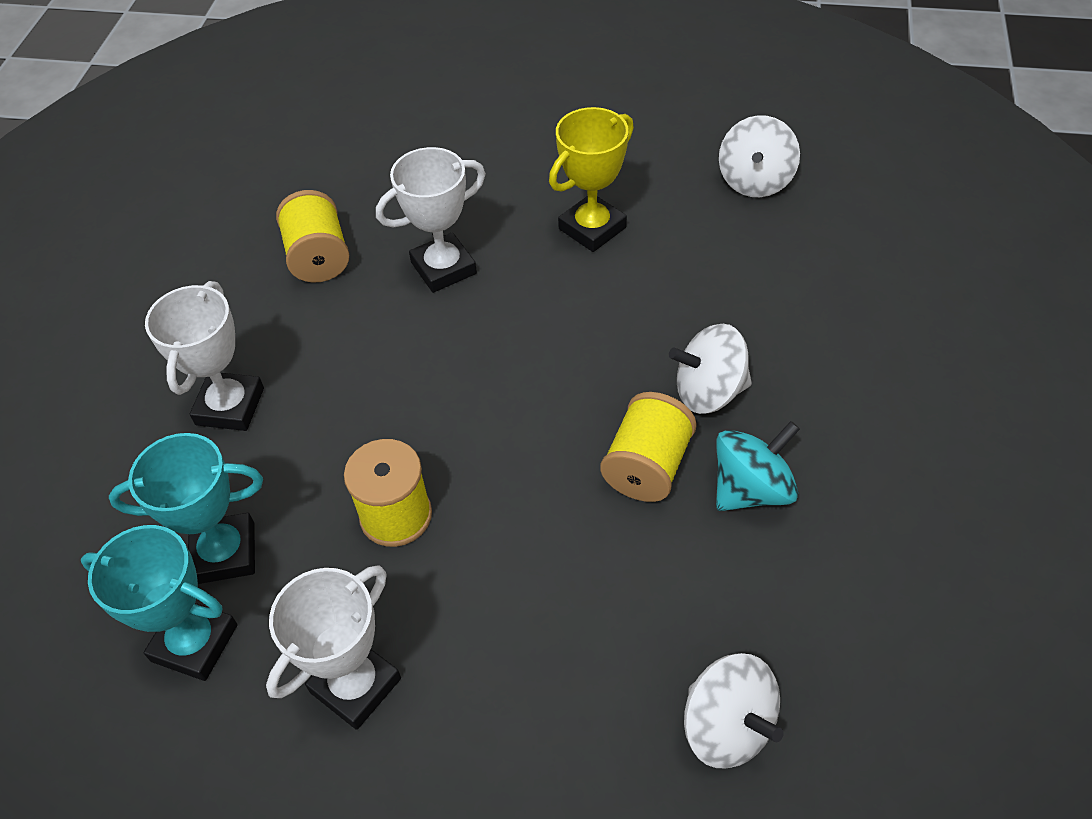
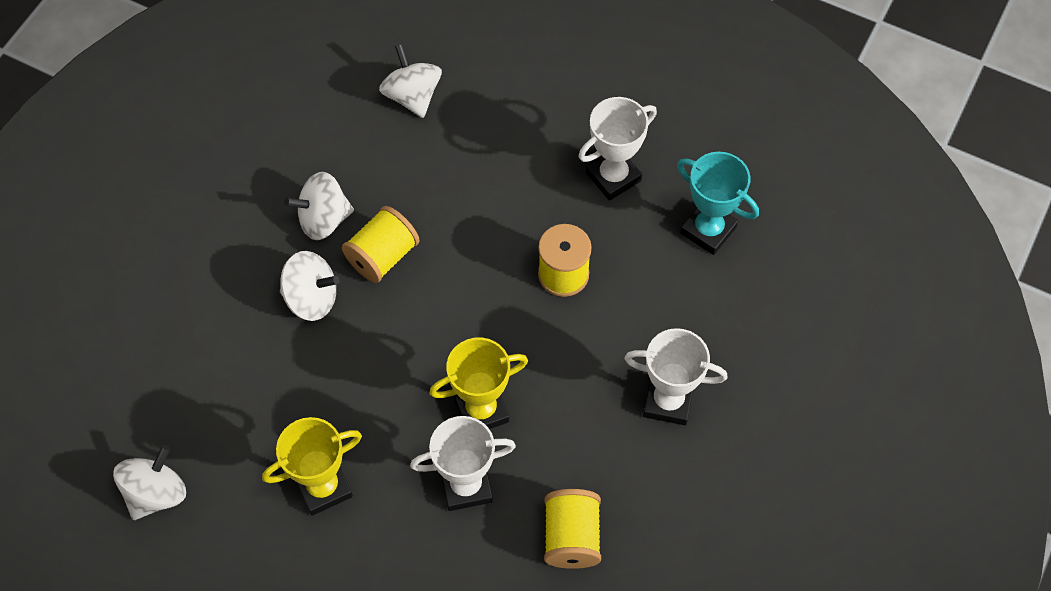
camera: 165 degrees left, 10 degrees up
(224, 553) = (683, 283): turquoise trophy -> none
(230, 406) = (668, 401): white trophy -> white trophy turned 75 degrees clockwise
(452, 337) = (481, 410): none -> yellow trophy
(751, 489) = (323, 219): turquoise spinning top -> white spinning top

